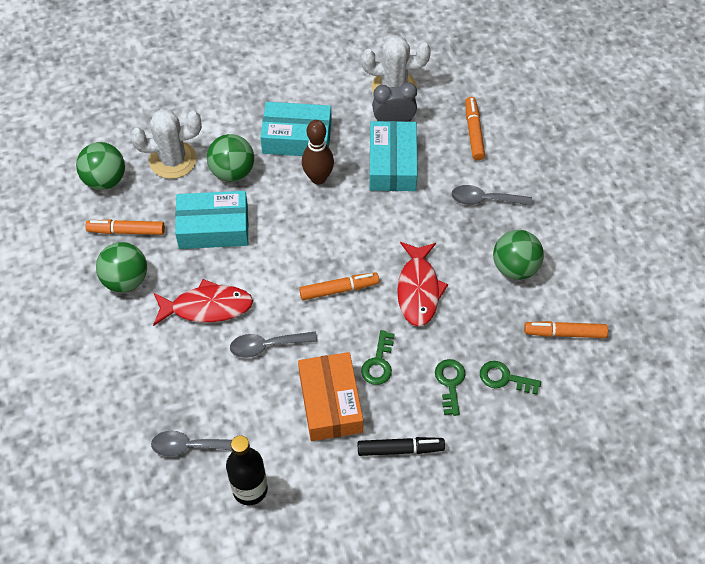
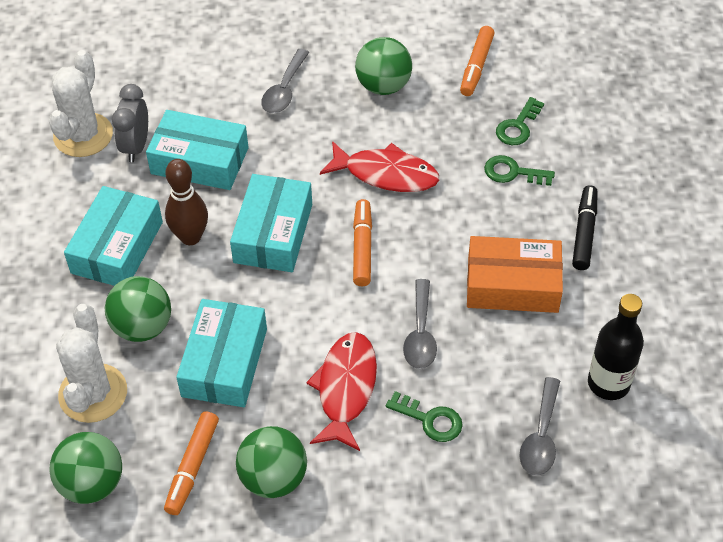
camera: 75 degrees left, 5 degrees down
(336, 228) = (273, 233): none -> turquoise box
(378, 363) = (472, 230): green key -> green key (430, 420)
(474, 132) = (185, 77): orange marker -> none

